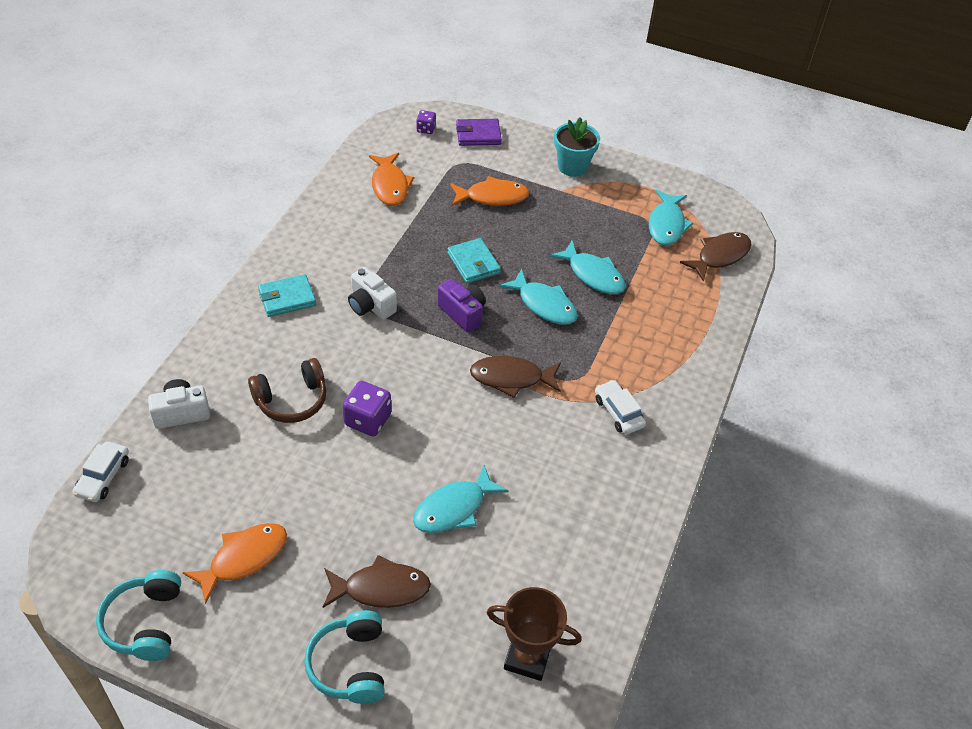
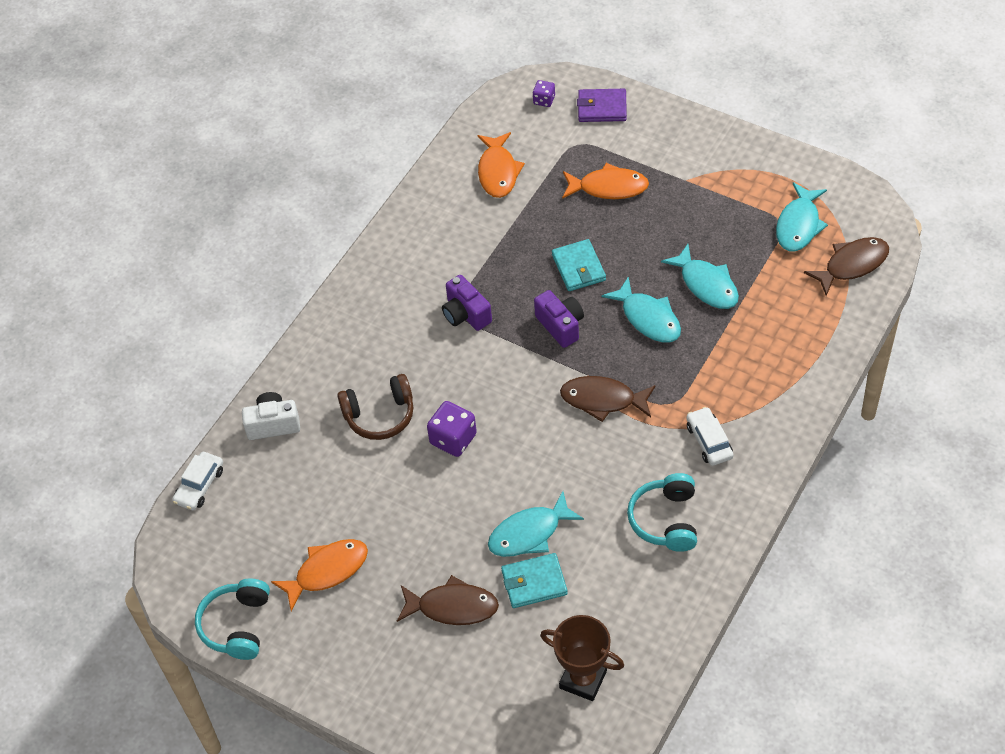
camera: 15 degrees right, 5 degrees up
(287, 298) = (381, 303): turquoise wallet -> turquoise wallet (534, 582)
(350, 665) = (419, 675): turquoise headphones -> turquoise headphones (666, 520)
(370, 306) = (466, 314): white camera -> purple camera
(572, 166) = (703, 150): turquoise flower pot -> none

